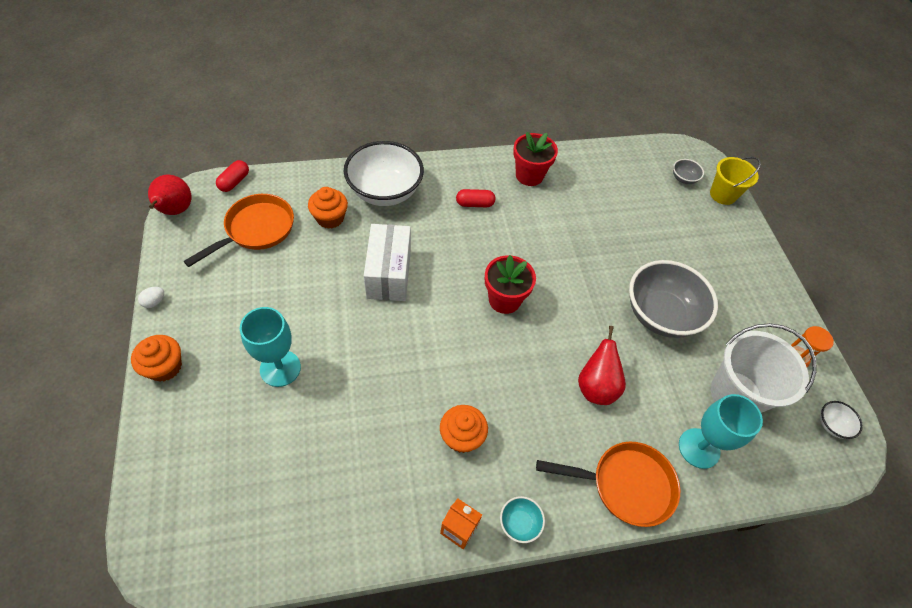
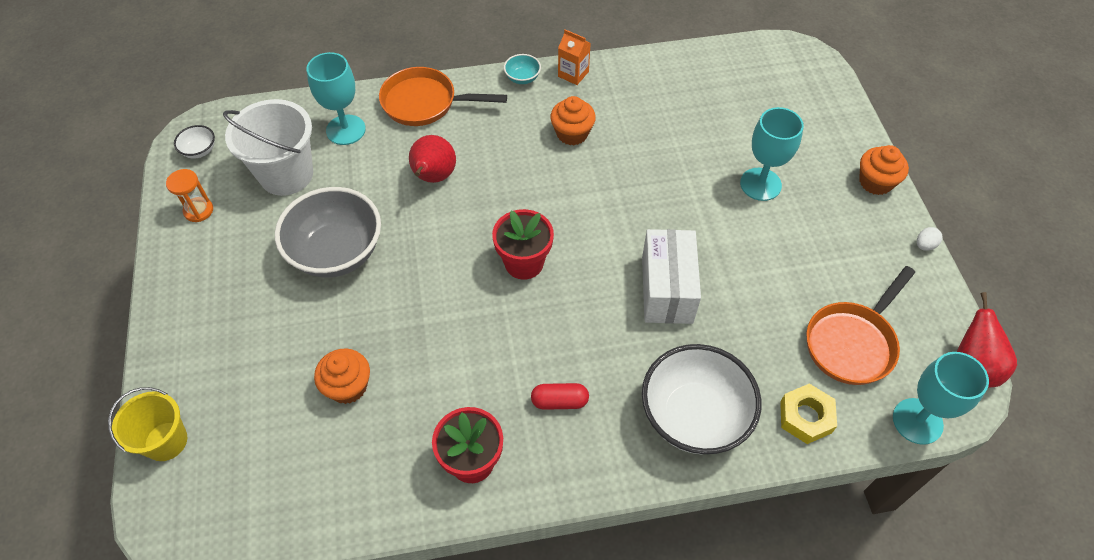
camera: 175 degrees left, 0 degrees up
(234, 182) = (917, 421): red capsule -> turquoise goblet
(309, 187) = (805, 417): none -> yellow nut
(330, 218) = (761, 366): orange cupcake -> orange cupcake (348, 386)
(683, 179) = (217, 470): grey bowl -> none

